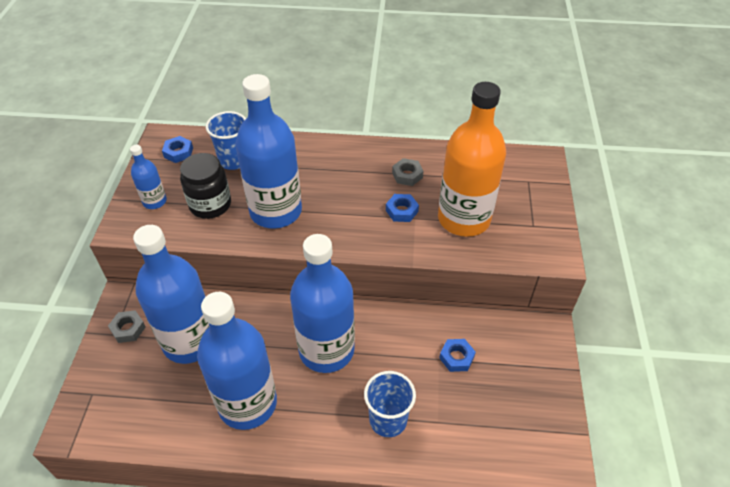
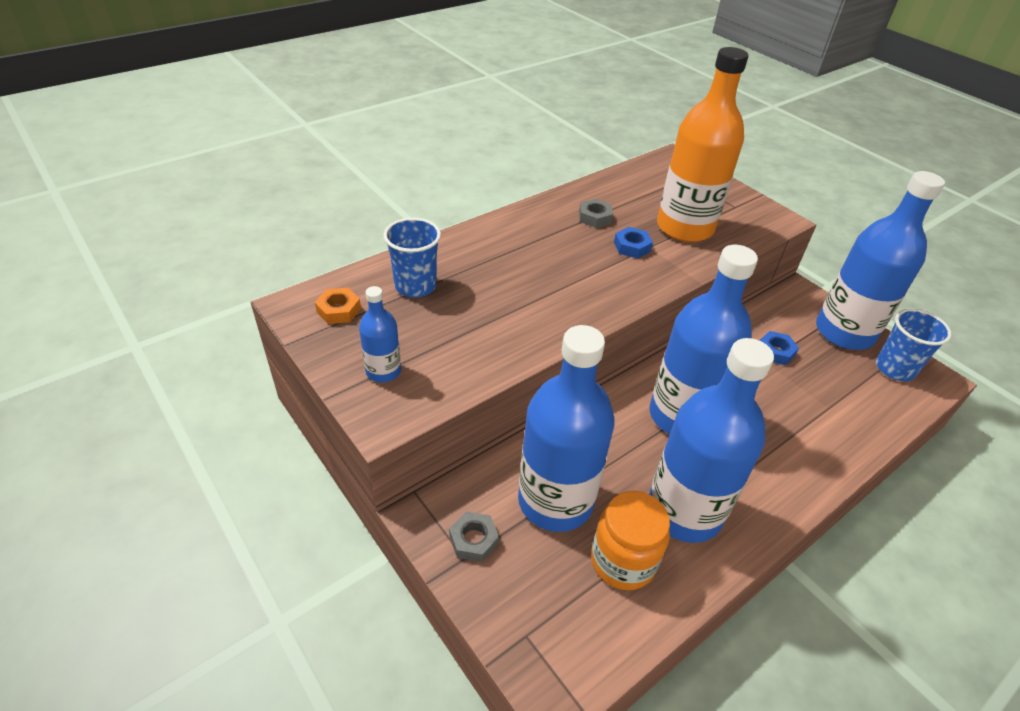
camera: 45 degrees left, 5 degrees down
(178, 152) = (338, 310): blue nut -> orange nut
(180, 400) = (623, 561): none -> orange jar
(210, 204) = (452, 338): black jar -> none
(276, 211) = (527, 307): blue bottle -> blue bottle (844, 332)
(388, 420) = (799, 433): blue cup -> blue cup (894, 369)

